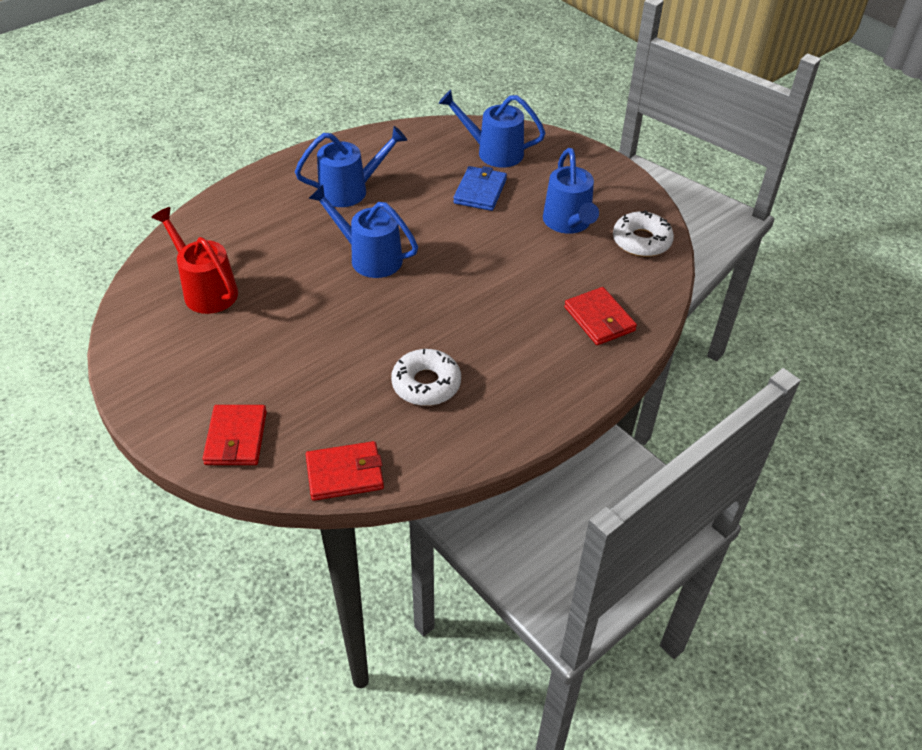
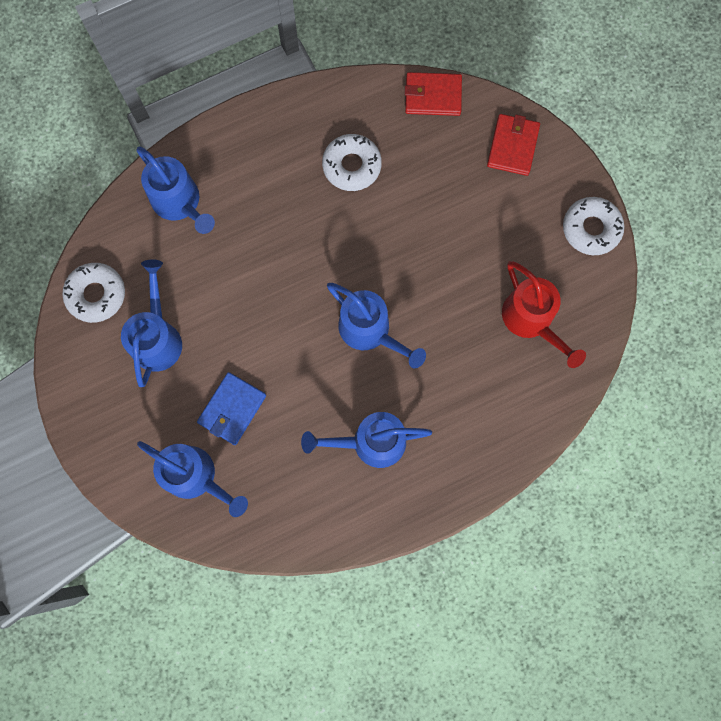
camera: 165 degrees left, 30 degrees up
(139, 374) = (591, 229): none -> white donut
(599, 319) = (180, 204): red wallet -> blue watering can

